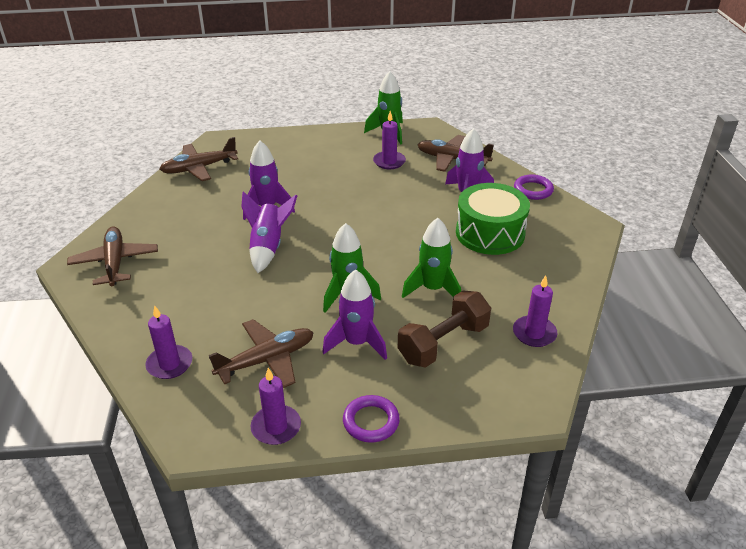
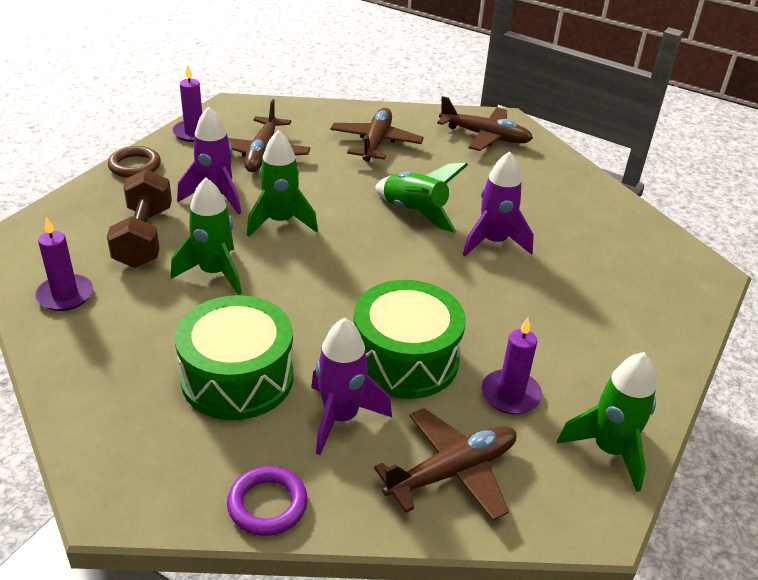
camera: 125 degrees right, 0 degrees up
(169, 364) = (318, 119): purple candle -> none
(199, 168) = (635, 233): brown plane -> brown plane (376, 143)
(268, 247) = (414, 213): purple rocket -> green rocket
(371, 421) = (135, 166): purple ring -> brown ring
(406, 195) = (405, 359): none -> green drum

